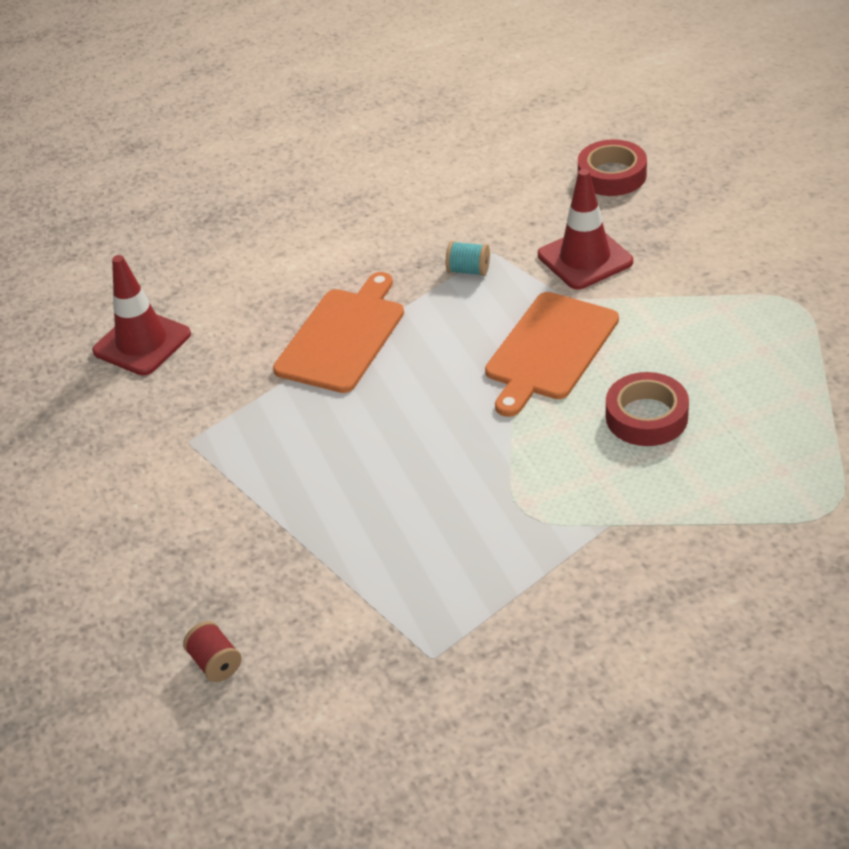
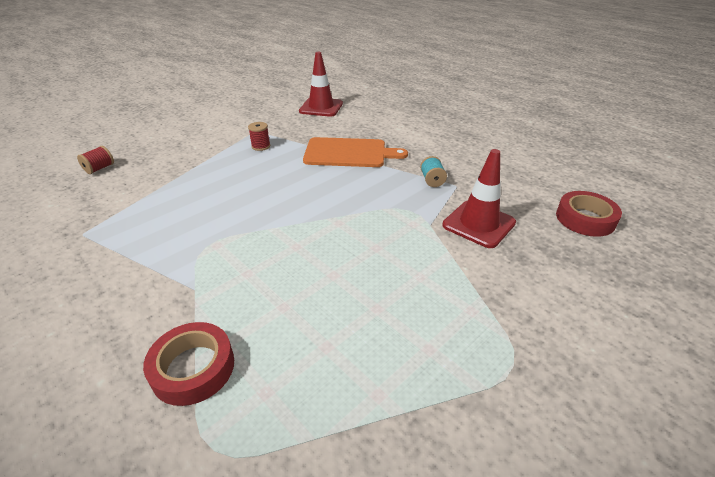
camera: 65 degrees right, 5 degrees down
(257, 438) = (261, 146): none -> red spool
(549, 350) = (371, 226): orange cutting board -> none
(646, 417) = (316, 287): red tape -> red tape (193, 368)

